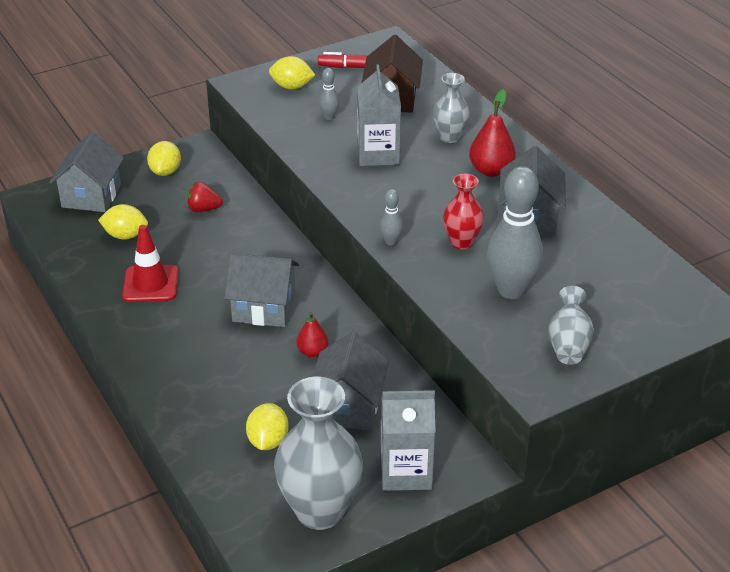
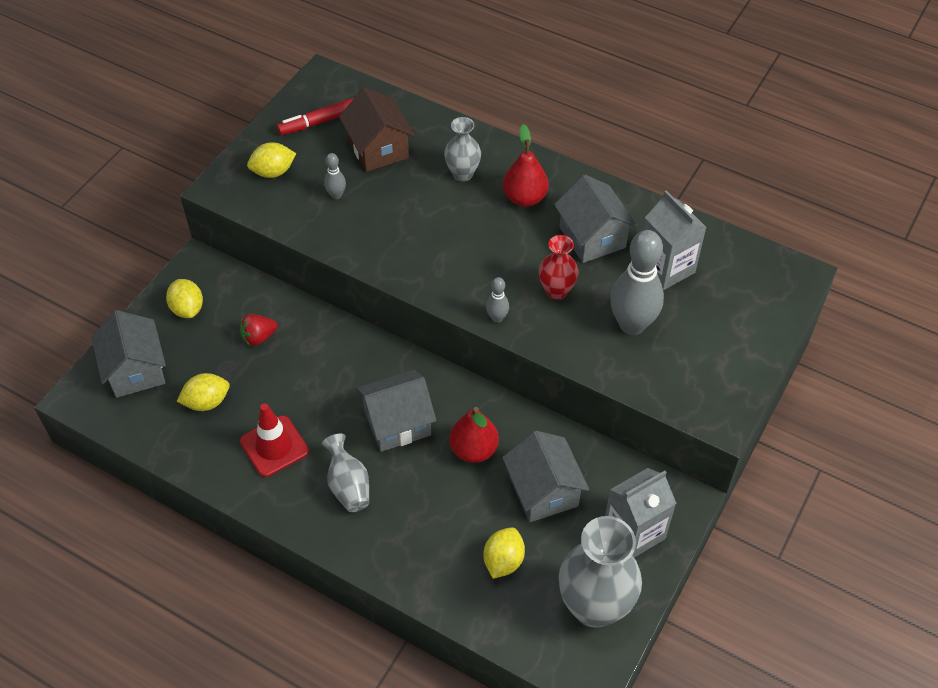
camera: 30 degrees left, 15 degrees up
(268, 441) = (503, 561): yellow lemon -> yellow lemon turned 45 degrees clockwise
(312, 352) = (474, 450): red pear -> red pear, size x1.58
(378, 154) = (413, 221): grey carton -> grey carton (666, 268)
(568, 344) = (713, 360): grey vase -> grey vase (348, 485)

